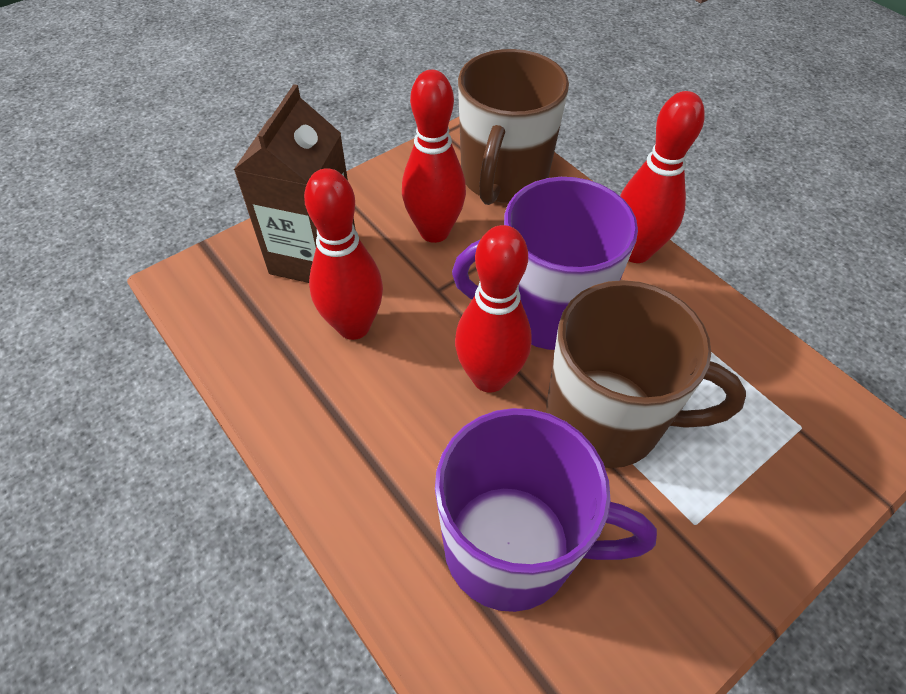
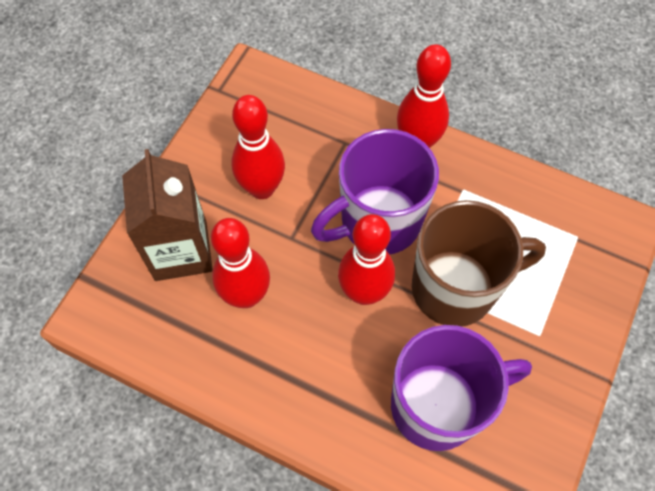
camera: 25 degrees left, 10 degrees up
(503, 178) = (289, 116): brown mug -> none

